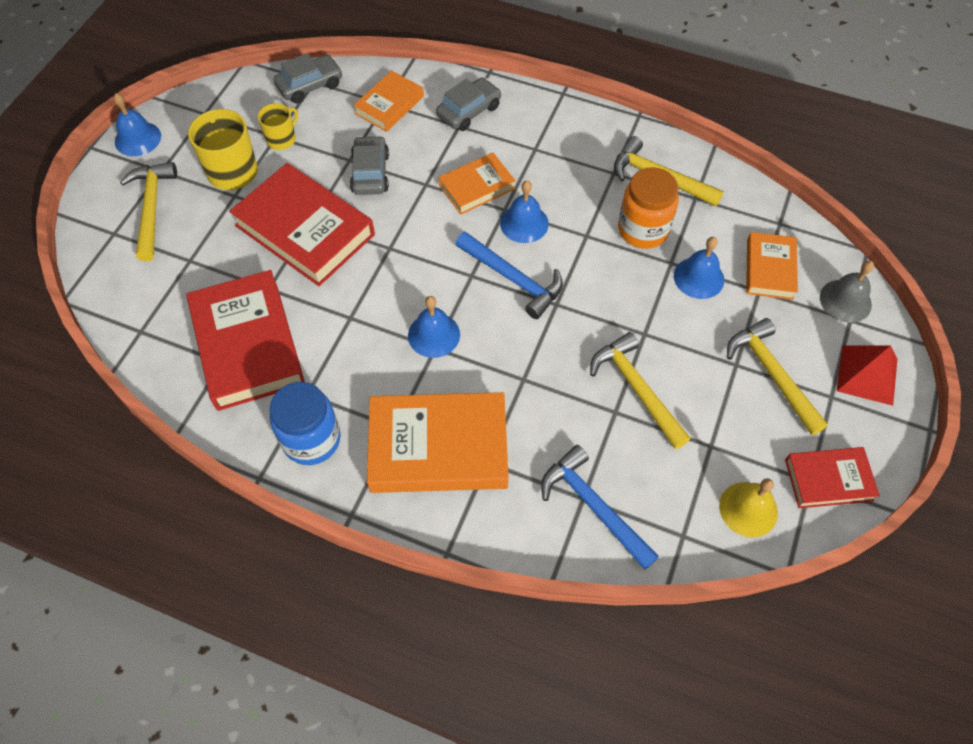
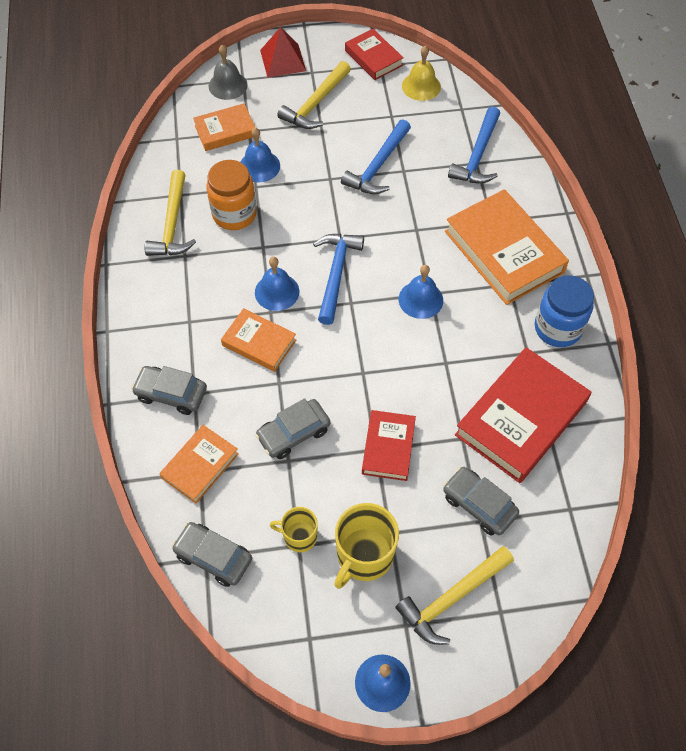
camera: 120 degrees left, 0 degrees up
(203, 266) = (479, 505): none -> grey car
(304, 230) = (388, 447): red book -> red book, size x0.56
(389, 105) = (200, 466): orange book -> orange book turned 60 degrees counterclockwise
(636, 388) = (377, 166): yellow hammer -> blue hammer

